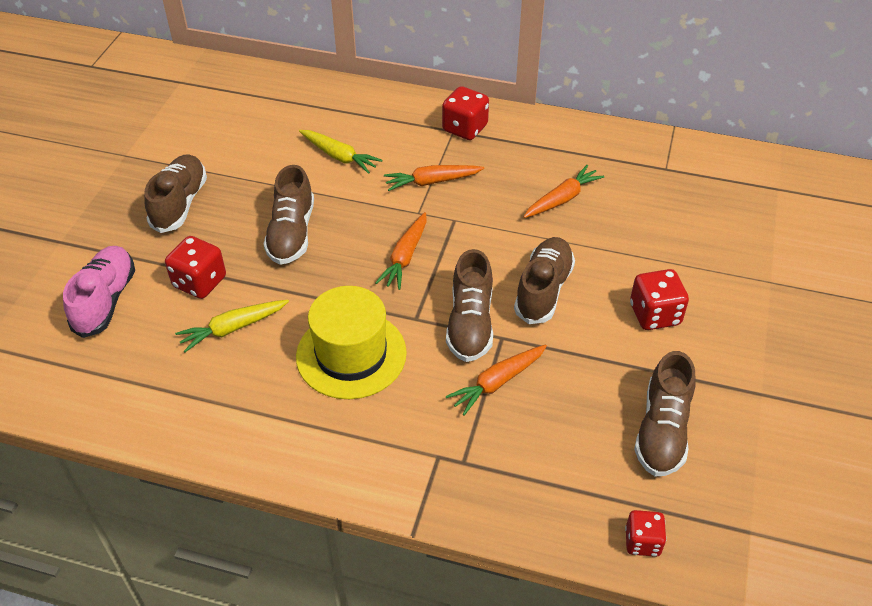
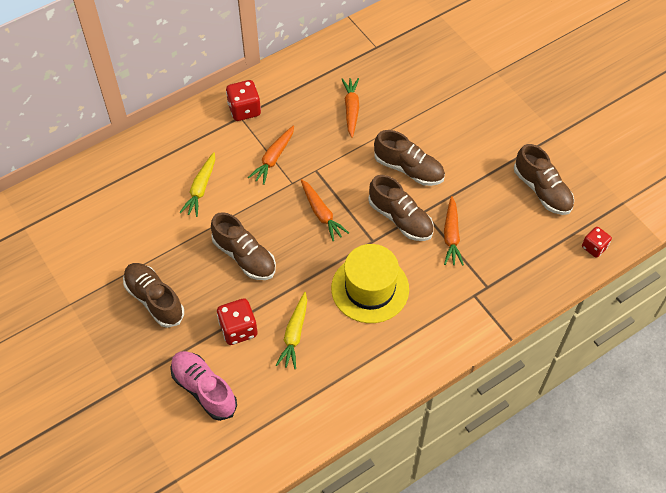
camera: 50 degrees left, 10 degrees up
(339, 156) = (201, 188): yellow carrot -> yellow carrot turned 120 degrees clockwise
(543, 290) = (408, 169): brown shoe -> brown shoe turned 150 degrees clockwise
(655, 314) = (471, 135): red dice -> none

